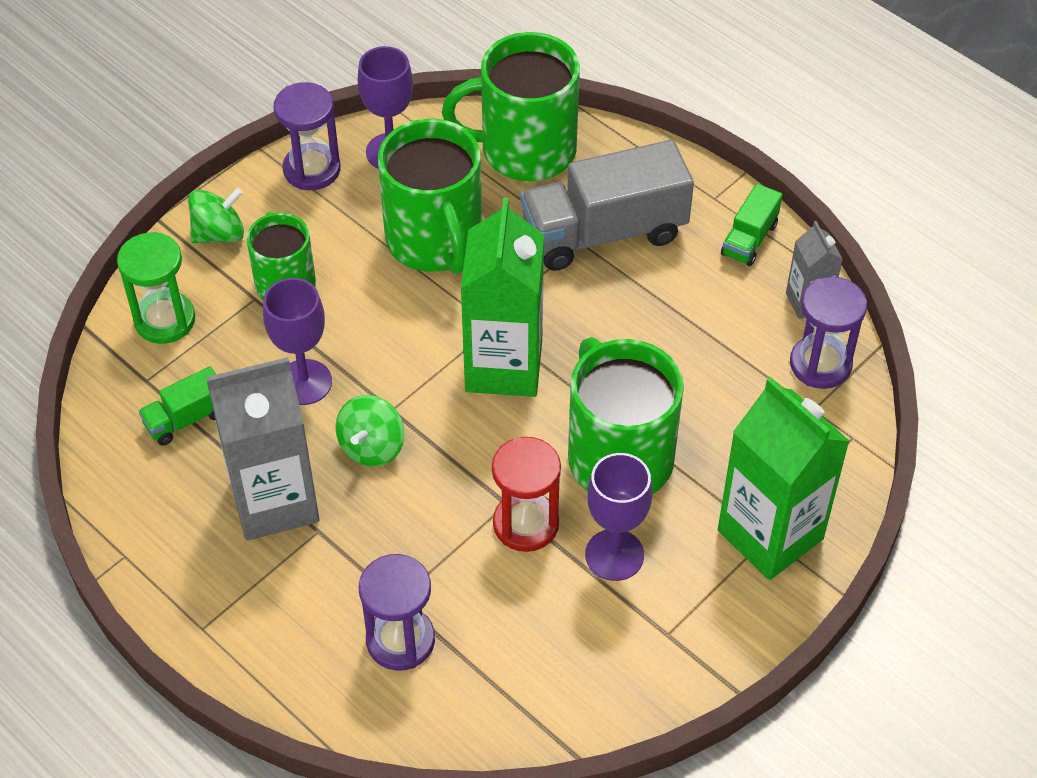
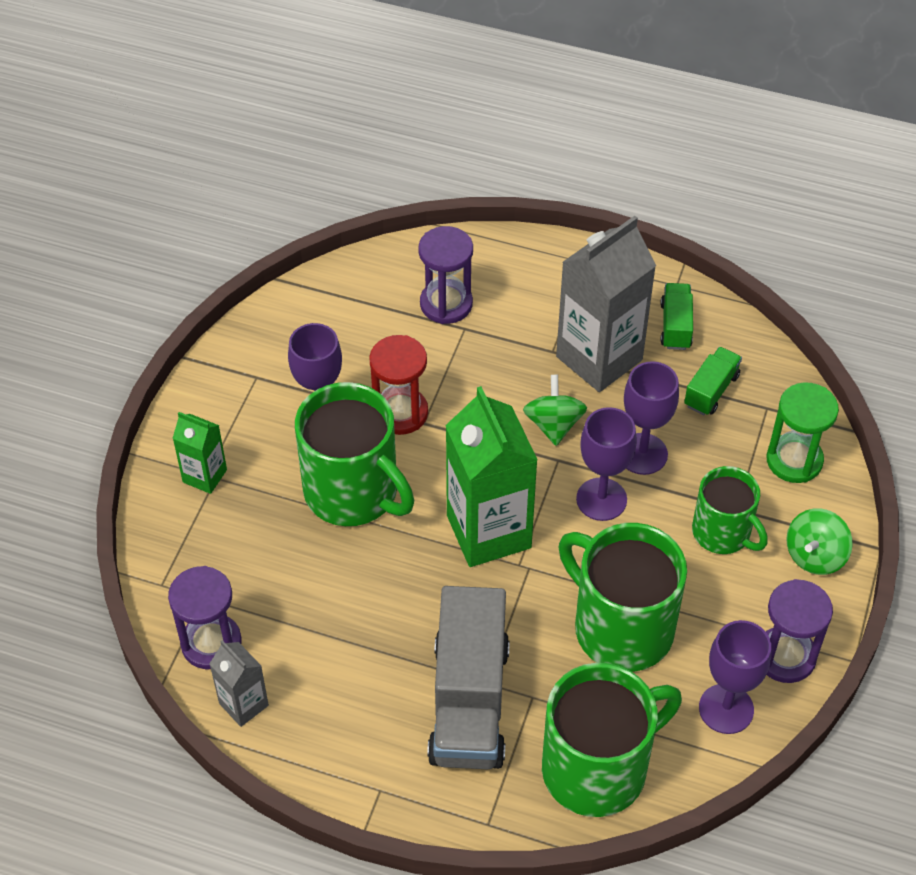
camera: 155 degrees right, 0 degrees up
(375, 354) = (601, 499): none -> purple goblet
(604, 233) = (469, 701): grey truck -> grey truck turned 135 degrees clockwise
(749, 239) = (325, 753): green truck -> green truck (675, 326)
(770, 535) = (205, 476): green carton -> green carton, size x0.50

